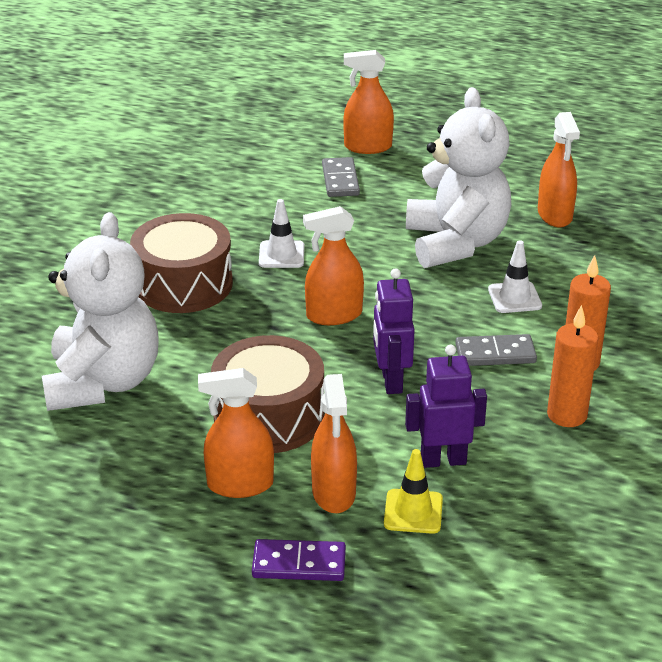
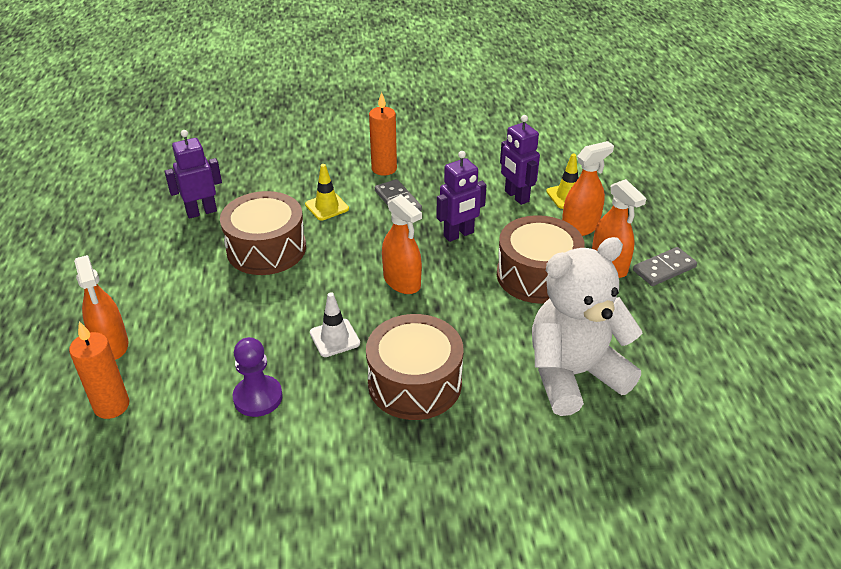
camera: 115 degrees left, 5 degrees up
(241, 203) = (258, 397): none -> purple pawn
(299, 564) = (644, 223): purple domino -> none
(340, 180) = (186, 343): grey domino -> grey domino (664, 269)
(456, 243) = (266, 249): white teddy bear -> brown drum
(514, 298) = (327, 207): white traffic cone -> yellow traffic cone
(555, 215) = (201, 212): orange spray bottle -> purple robot
(567, 415) = (439, 164): orange candle -> orange candle (111, 406)

